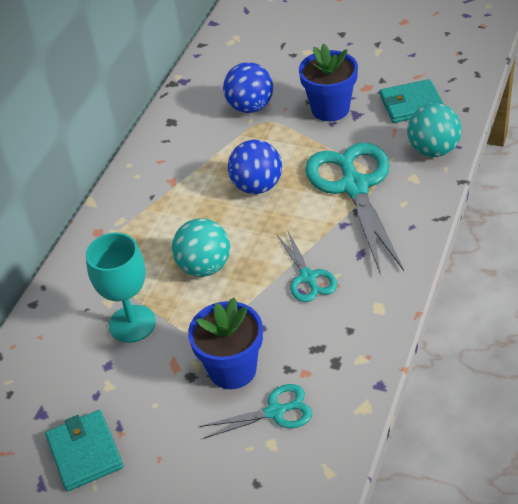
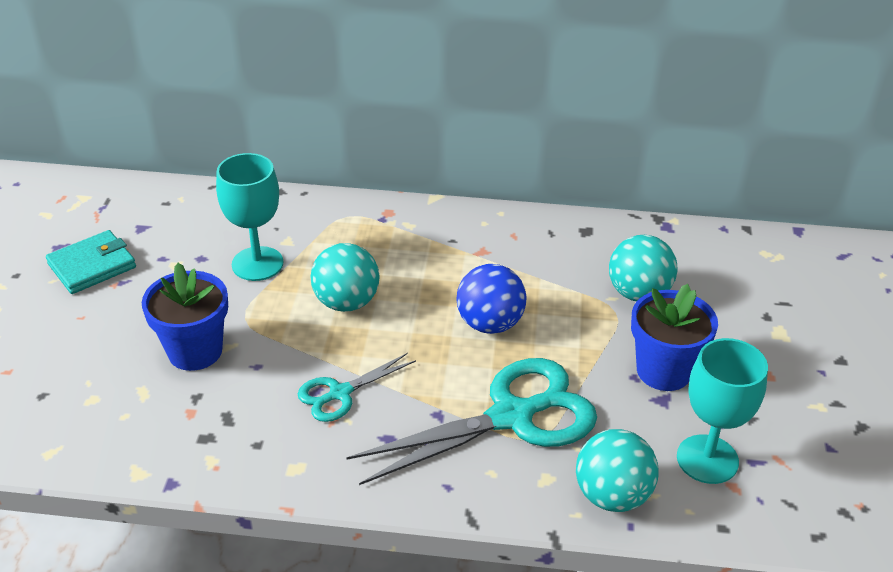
camera: 70 degrees right, 5 degrees down
(250, 107) = (638, 293): blue ball -> turquoise ball
(275, 412) = (135, 395): turquoise scissors -> none
(411, 104) = (707, 459): turquoise wallet -> turquoise goblet

